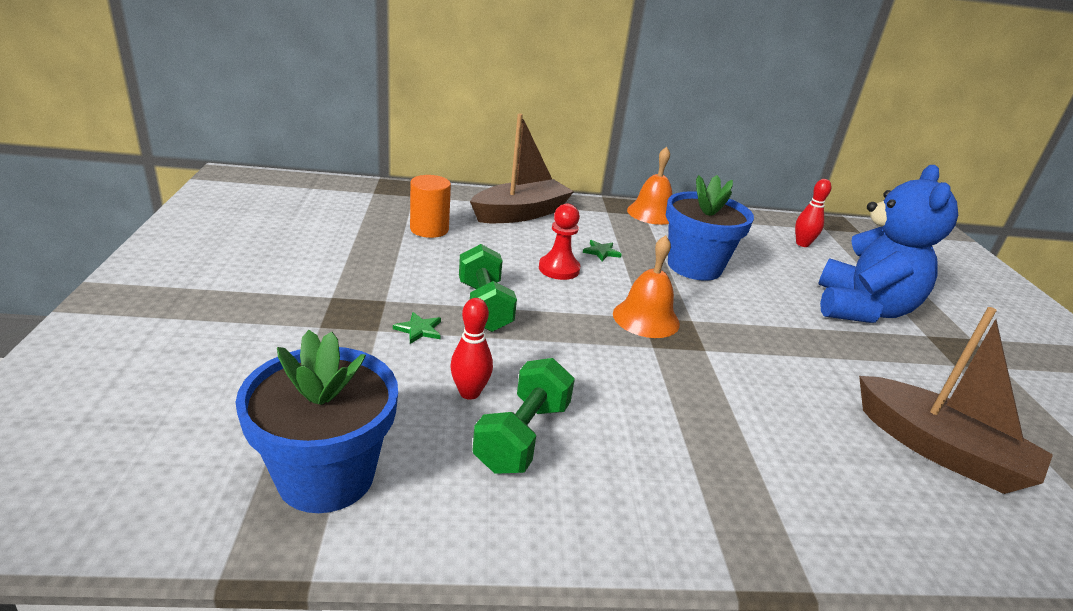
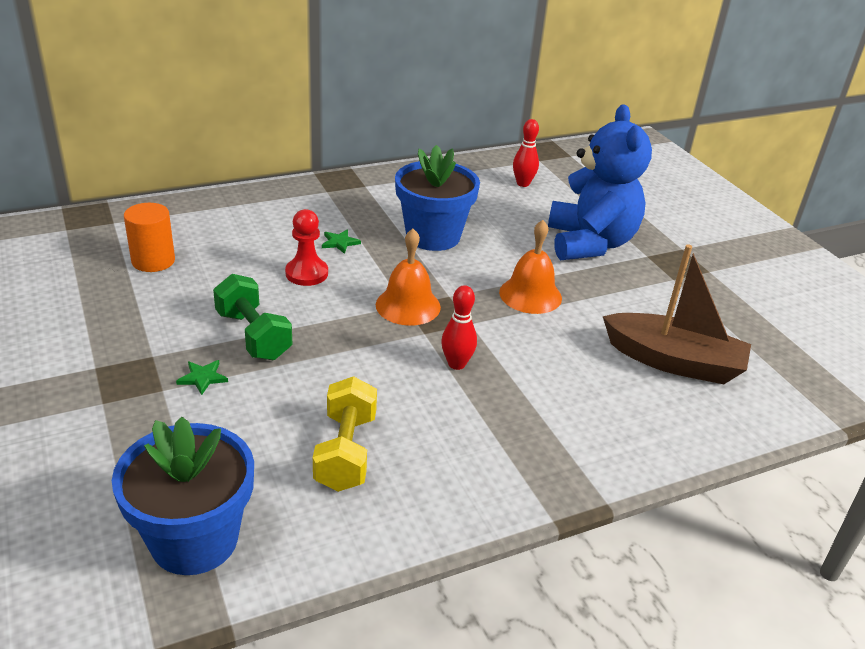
camera: 20 degrees left, 5 degrees up
(469, 393) = (281, 426): red bowling pin -> red bowling pin (456, 364)
(521, 214) = (240, 216): brown boat -> none
(522, 436) = (346, 452): green dumbbell -> yellow dumbbell
(651, 213) = (371, 182): orange bell -> orange bell (530, 295)

